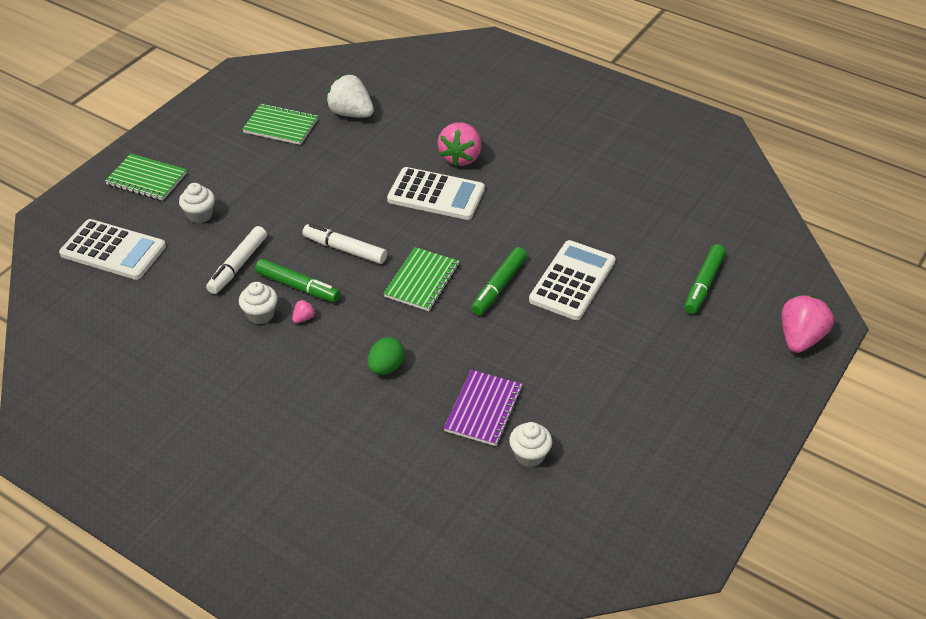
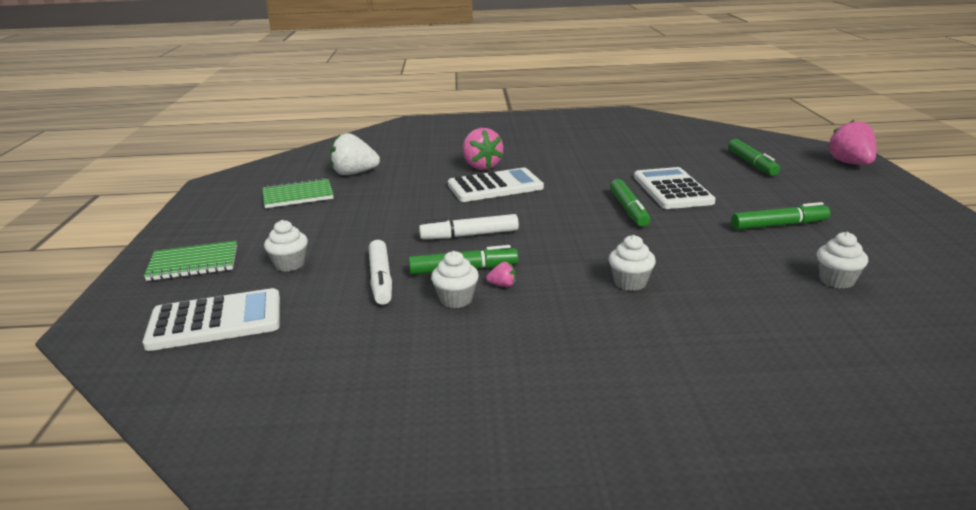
camera: 35 degrees left, 20 degrees down
(304, 318) = (502, 285): pink strawberry -> pink strawberry turned 90 degrees clockwise
(386, 367) = (630, 283): green egg -> white cupcake
(422, 281) = (565, 228): green notebook -> none
(483, 409) = (751, 272): purple notebook -> none
(587, 376) = (779, 225): none -> green marker

